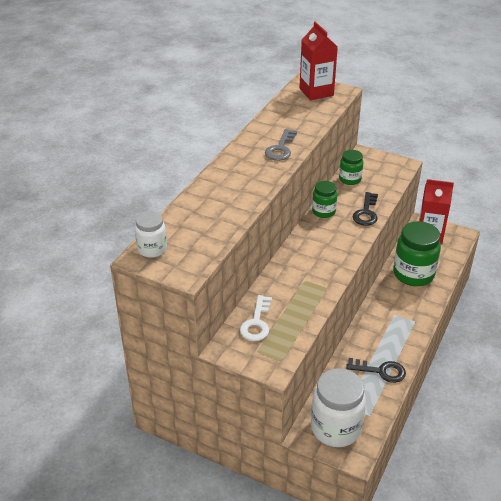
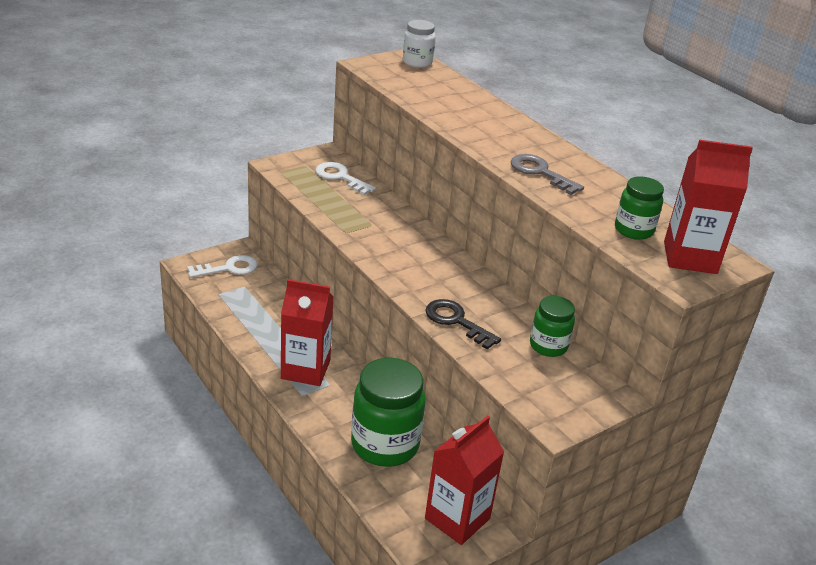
camera: 115 degrees right, 5 degrees down
(323, 211) = (487, 289): green jar -> green jar (633, 230)
(335, 428) = (229, 268): white jar -> white key
(381, 371) = (260, 328): black key -> none
(394, 330) = (305, 370): none -> red carton

